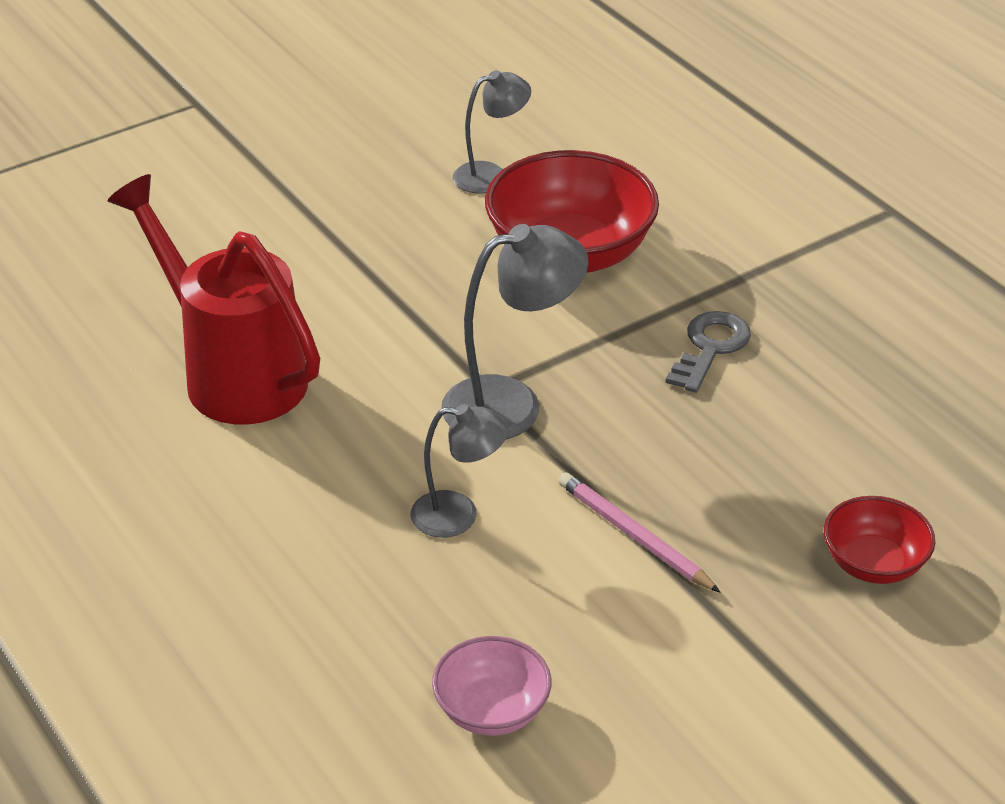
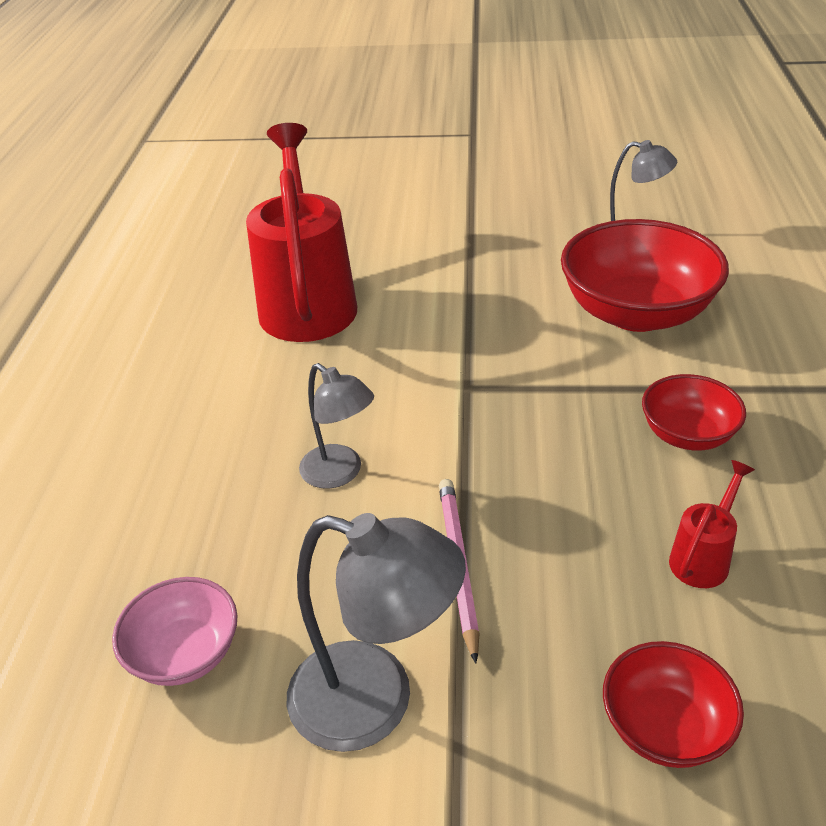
camera: 40 degrees right, 0 degrees up
(511, 404) = (472, 406): grey lamp -> grey lamp (375, 702)
(710, 348) = (687, 434): grey key -> red bowl
(803, 439) = (703, 557): none -> red watering can

